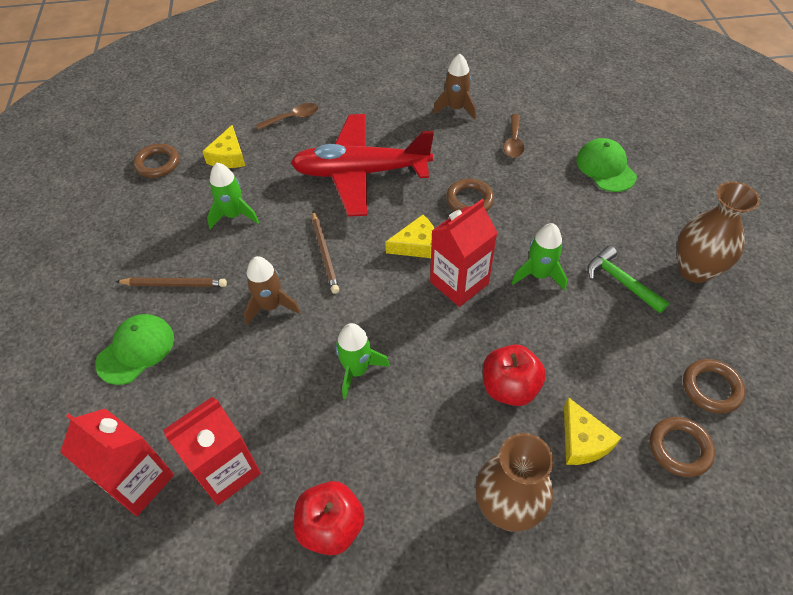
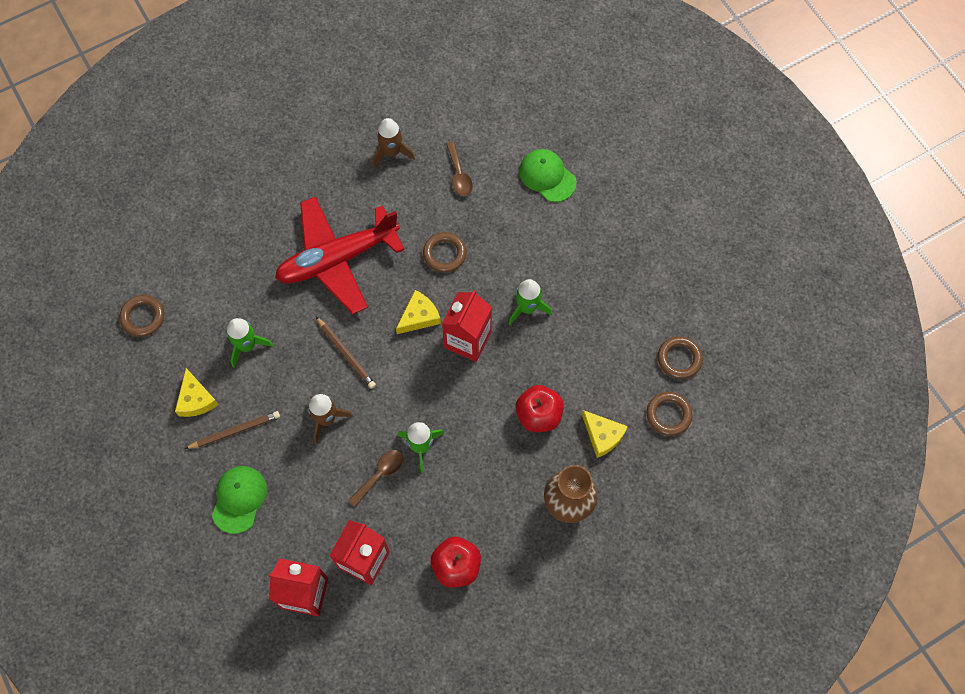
camera: 25 degrees left, 15 degrees up
(228, 156) = (206, 284): yellow cheese -> yellow cheese (196, 399)
(292, 118) = (242, 218): brown spoon -> brown spoon (380, 475)
(621, 282) = (592, 290): green hammer -> none
(694, 270) = (644, 258): brown vase -> none

